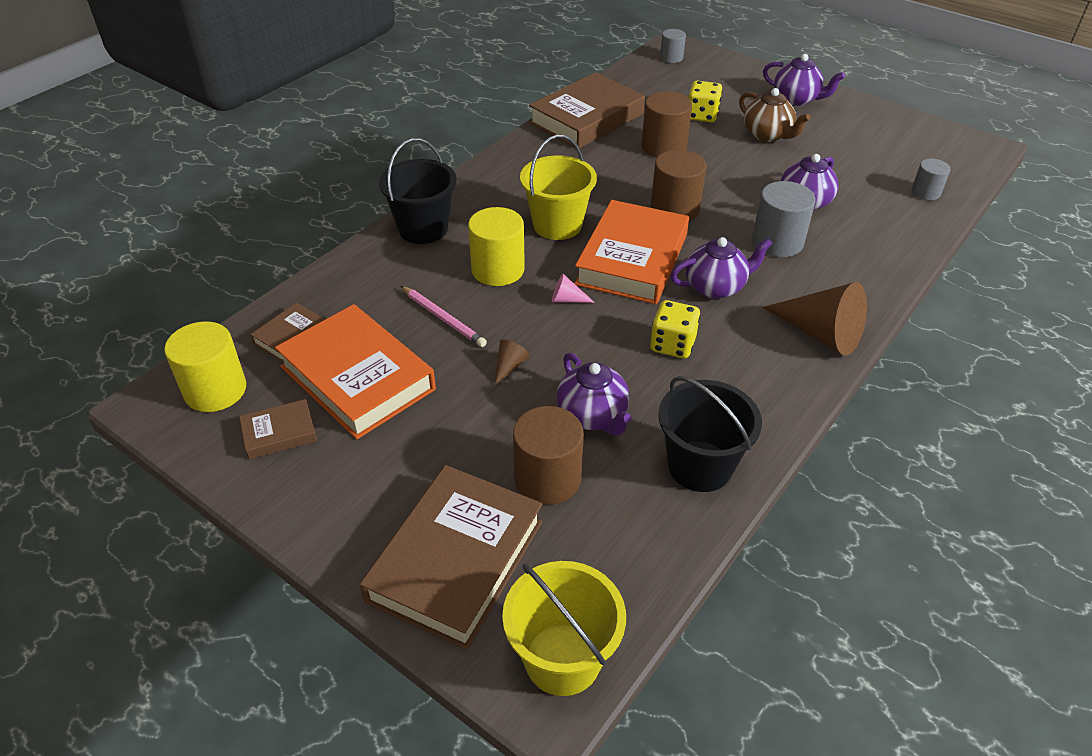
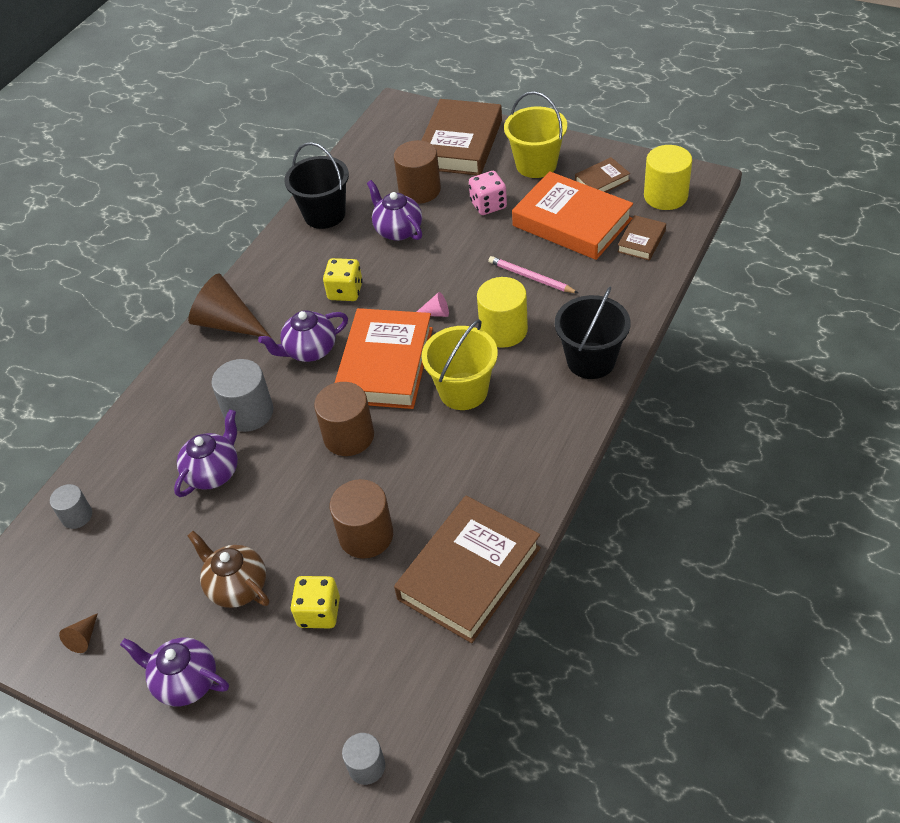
camera: 175 degrees right, 5 degrees up
(455, 429) = (488, 205): none -> pink dice
(509, 366) = (465, 251): brown cone -> brown cone (83, 638)
(562, 659) = (393, 120): yellow bucket -> yellow bucket (536, 165)

